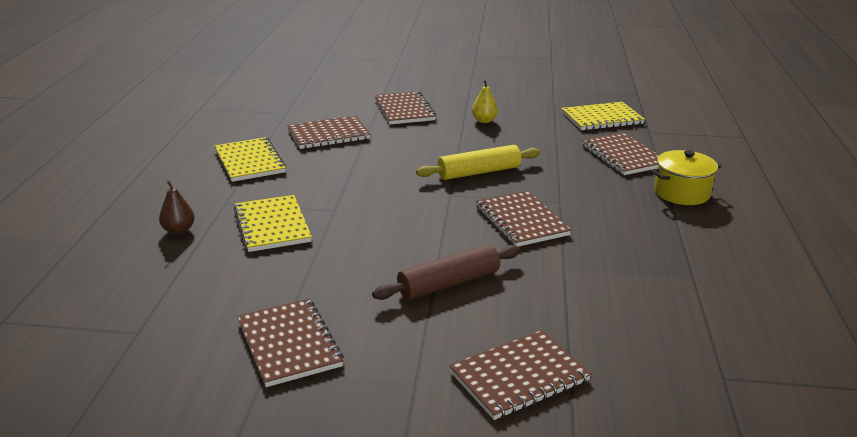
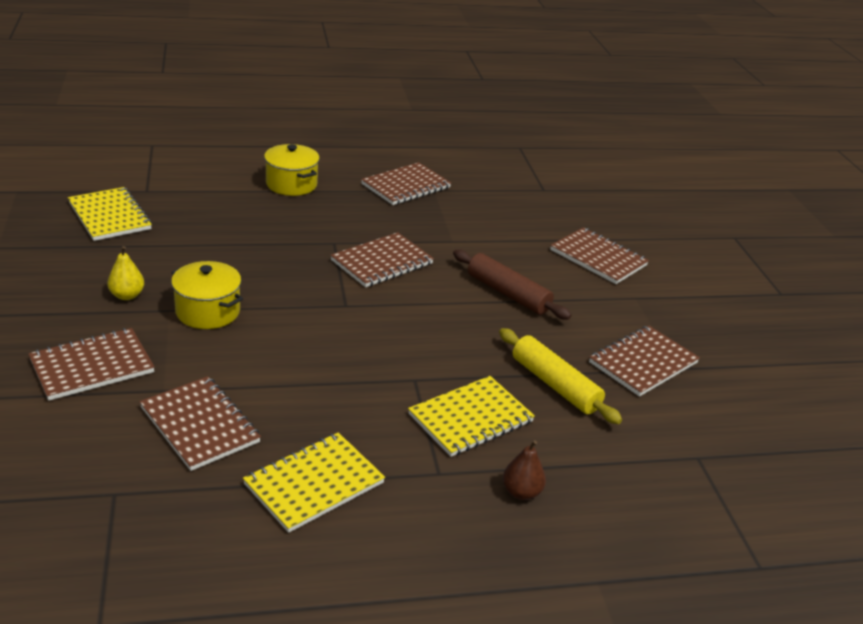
camera: 110 degrees left, 5 degrees up
(456, 144) = (208, 311): none -> yellow pot
(479, 172) = (284, 291): yellow rolling pin -> yellow rolling pin (555, 384)
(623, 156) = (216, 208): brown notebook -> brown notebook (406, 186)

